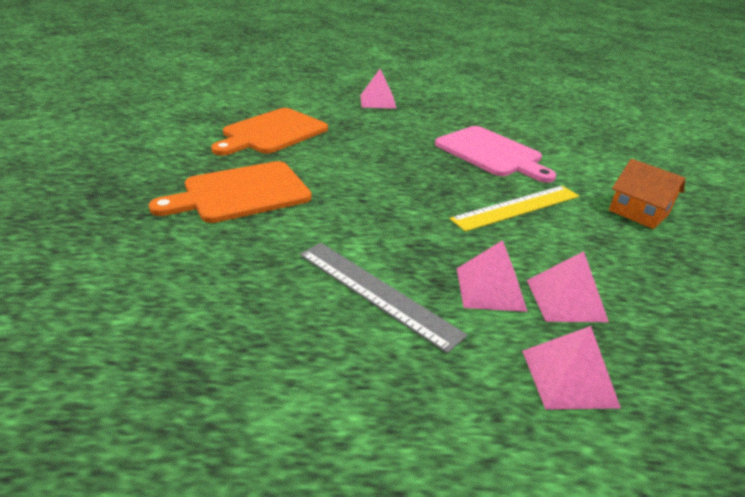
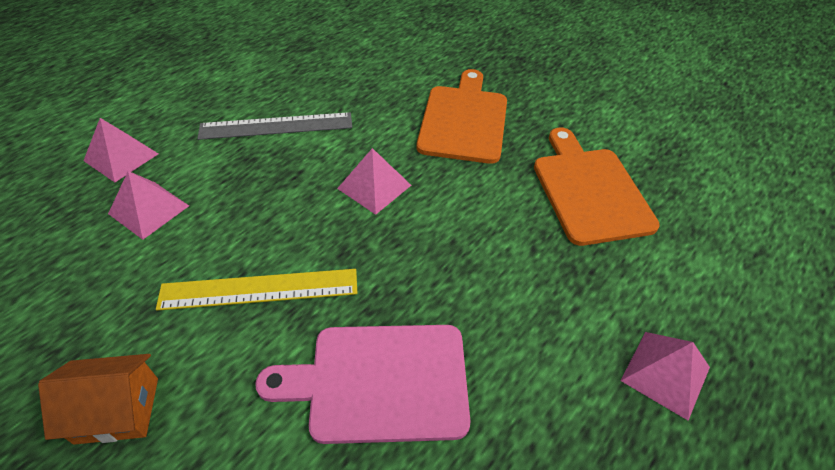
camera: 130 degrees right, 15 degrees up
(490, 289) = (209, 179): pink pyramid -> pink pyramid (374, 186)
(517, 207) = (259, 289): yellow ruler -> yellow ruler turned 75 degrees clockwise

